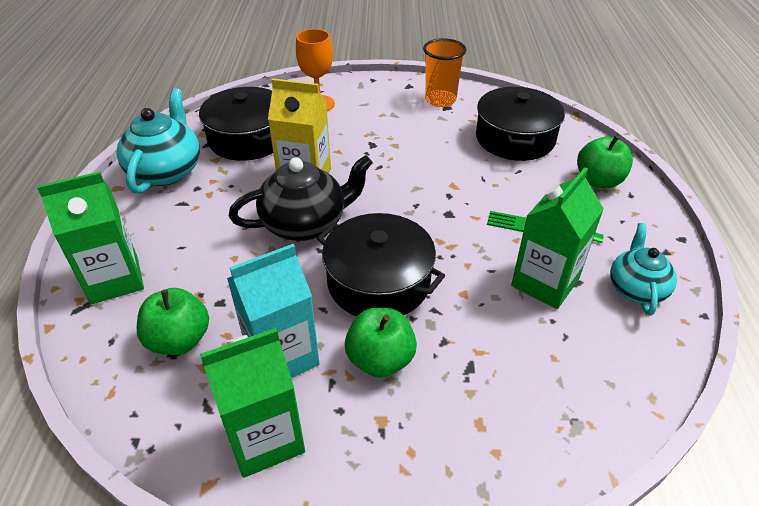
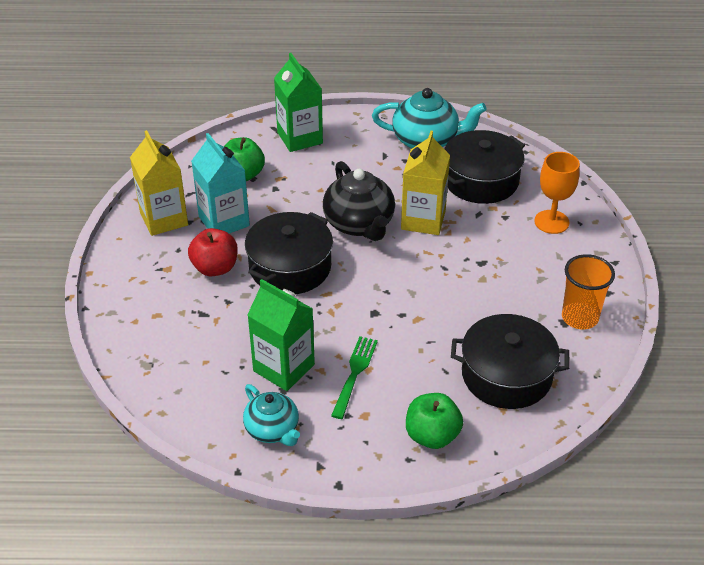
camera: 90 degrees right, 0 degrees up
(265, 438) = (164, 219): green carton -> yellow carton
(380, 360) = (215, 268): green apple -> red apple
(636, 288) = (272, 430): turquoise teapot -> turquoise teapot turned 45 degrees clockwise

